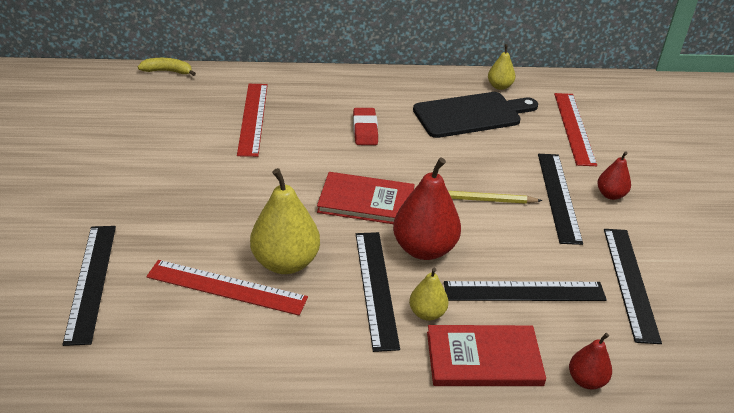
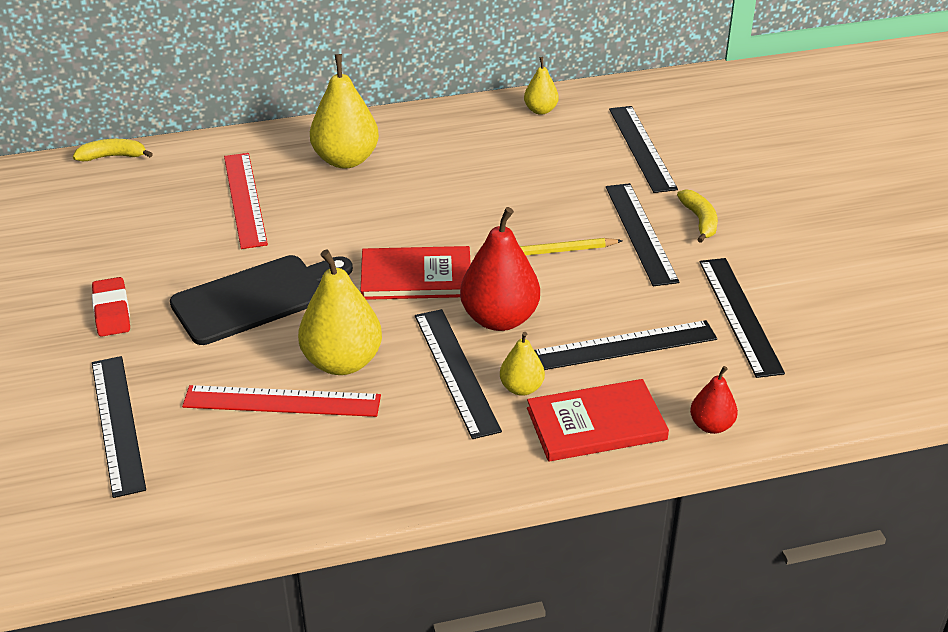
camera: 10 degrees left, 0 degrees up
(338, 100) = (346, 160): none -> yellow pear
(365, 130) = (389, 191): red eraser -> red eraser (112, 311)
(471, 115) = (514, 151): black cutting board -> black cutting board (256, 298)
(574, 128) = (641, 148): red ruler -> black ruler
(610, 195) = (699, 221): red pear -> yellow banana

